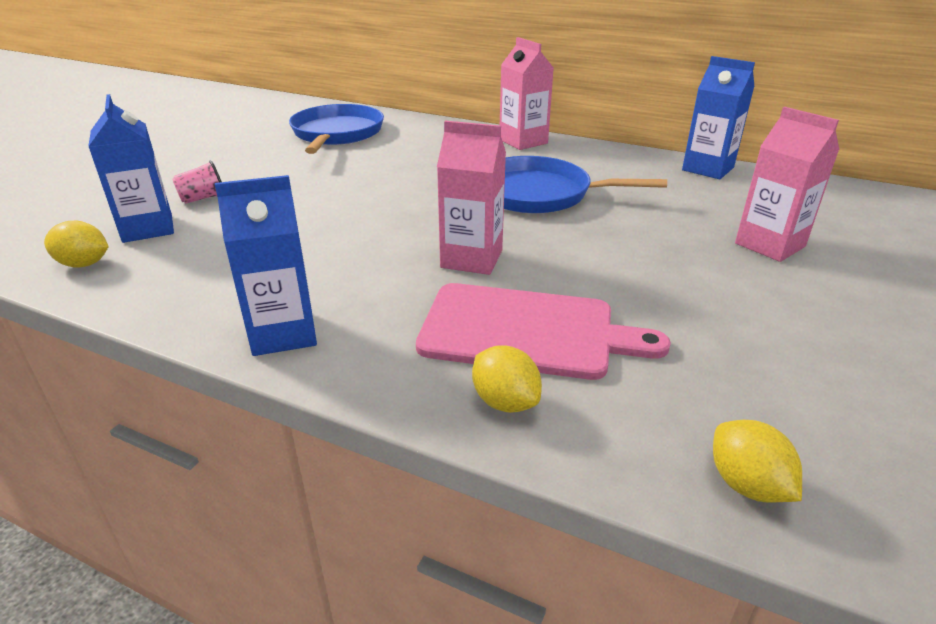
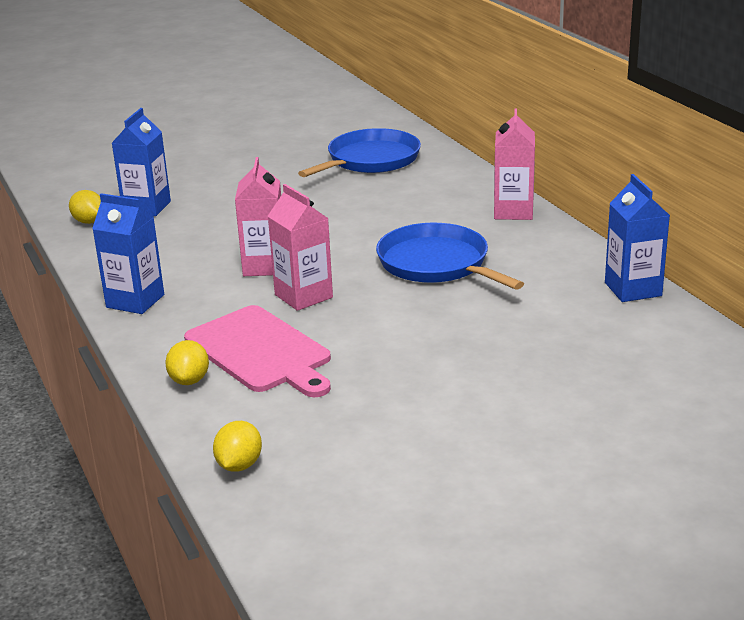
camera: 40 degrees right, 5 degrees down
(203, 198) = (203, 194): pink cup -> none
(769, 245) = (539, 366): pink carton -> pink carton (264, 266)

